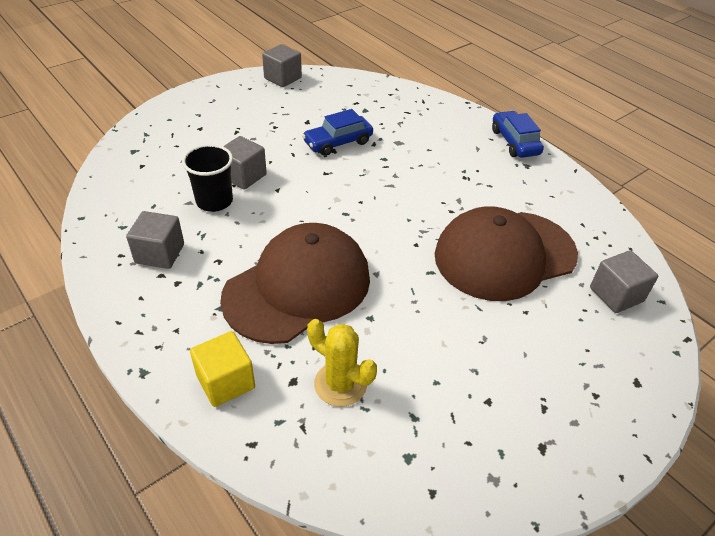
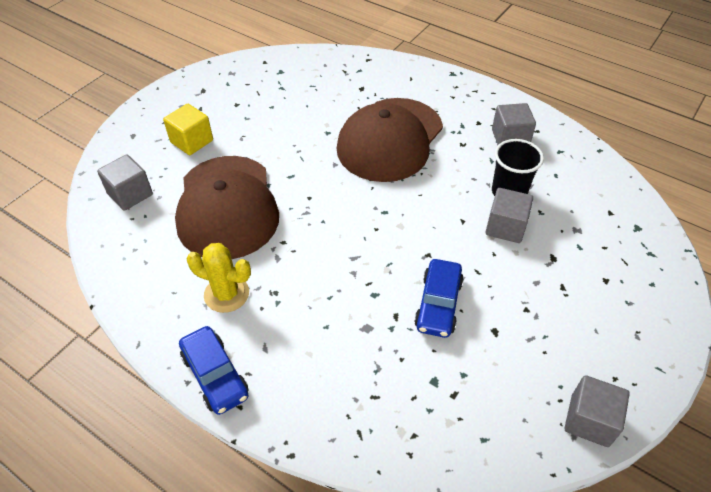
camera: 165 degrees right, 5 degrees up
(225, 381) = (401, 79): yellow cube -> yellow cube (192, 141)
(338, 142) = (438, 304): blue car -> blue car turned 150 degrees clockwise
(340, 384) = (332, 93): yellow cactus -> yellow cactus (226, 294)
(504, 255) = (227, 207): brown cap -> brown cap turned 120 degrees clockwise

